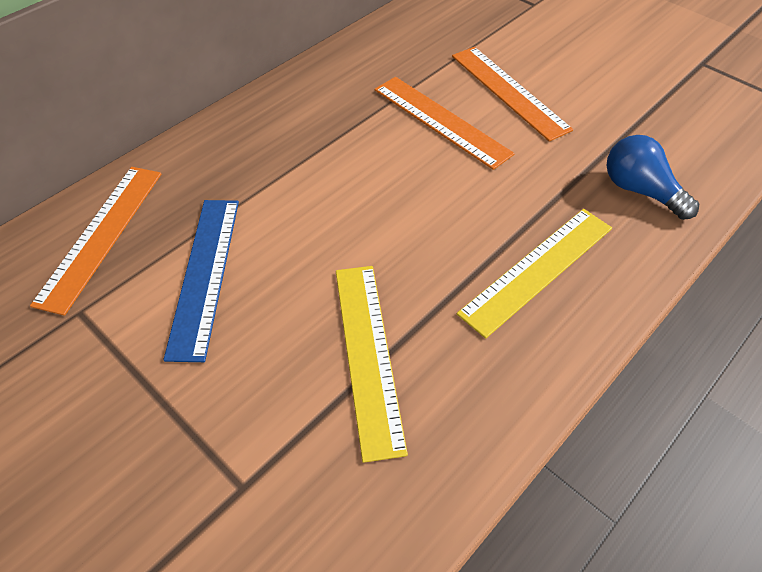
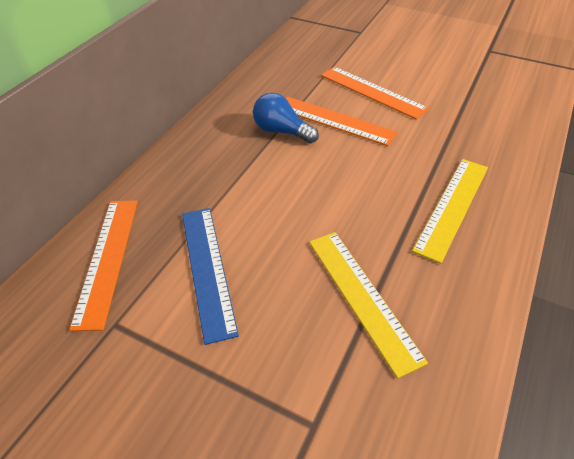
camera: 15 degrees left, 5 degrees down
(640, 190) = (492, 139): blue light bulb -> blue light bulb (281, 131)

